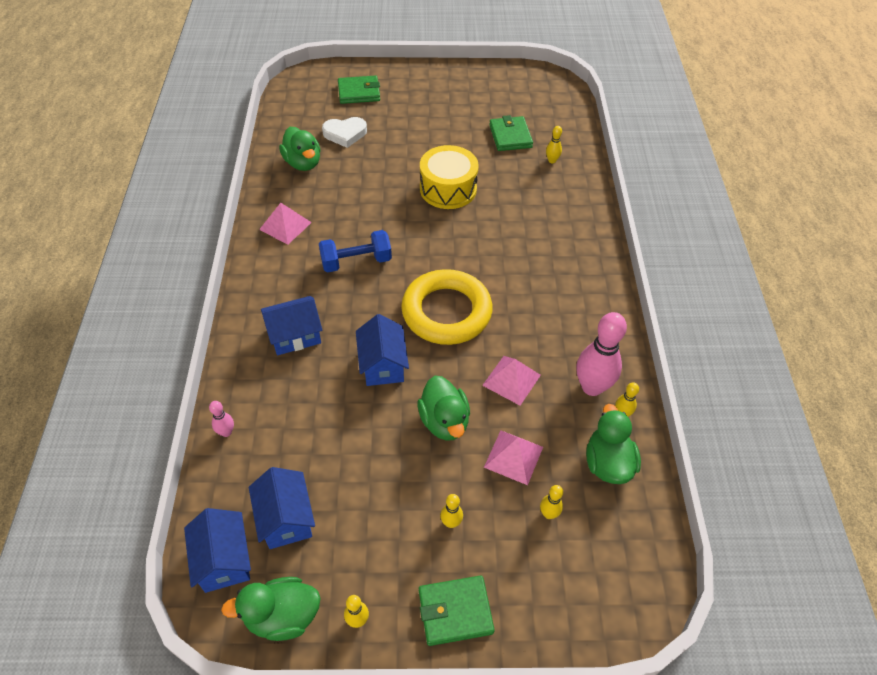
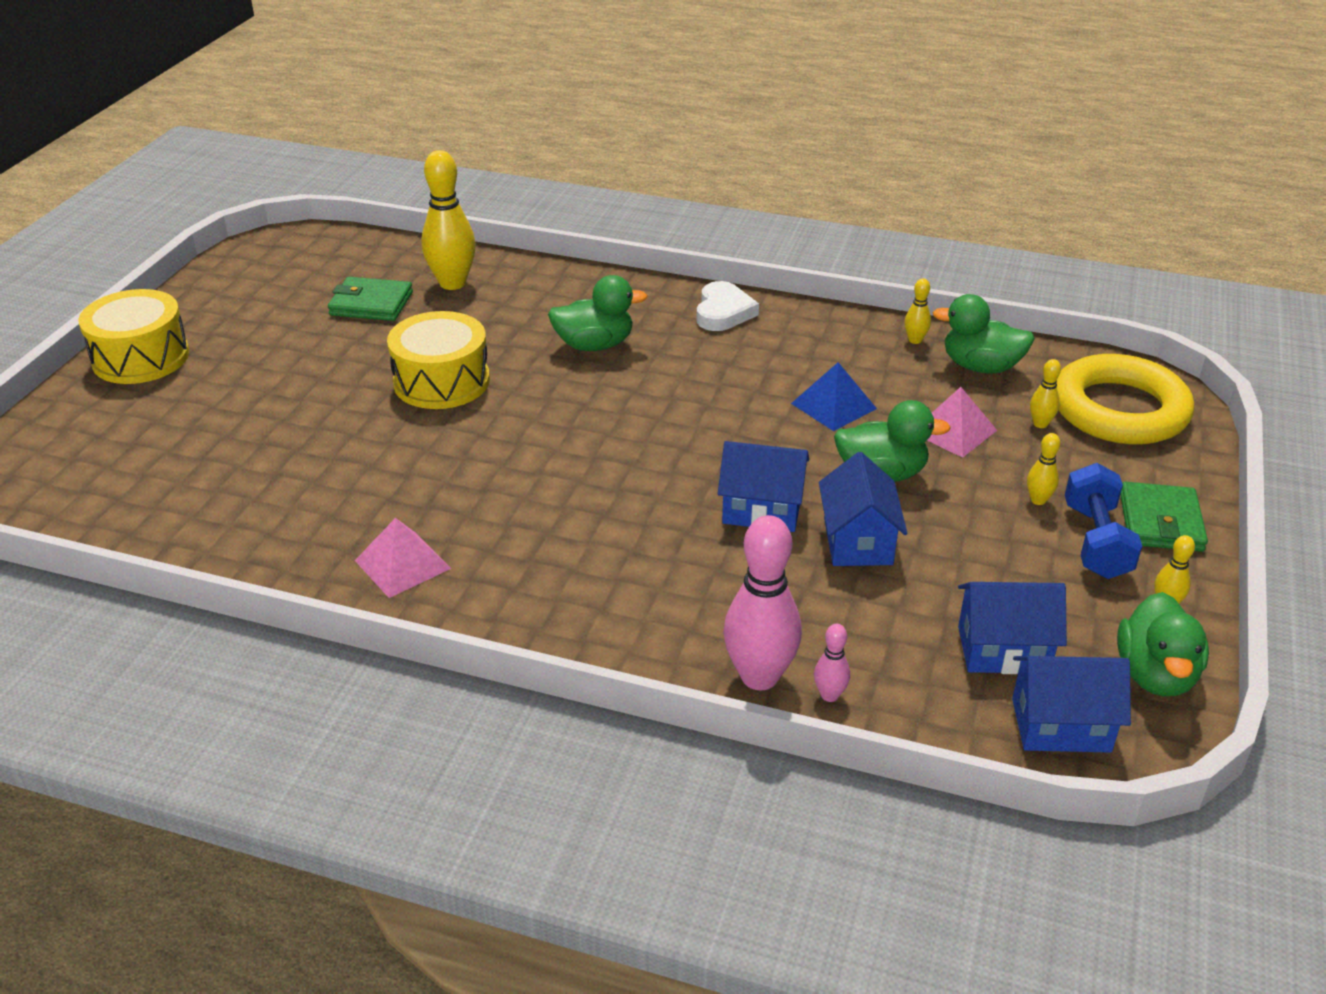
camera: 70 degrees left, 15 degrees down
(295, 335) = (663, 590): blue house -> blue house (857, 541)
(303, 163) = (254, 519): green duck -> green duck (594, 345)
(345, 134) = (218, 458): white heart -> white heart (723, 312)
(356, 262) = (540, 499): blue dumbbell -> blue dumbbell (1096, 541)
(359, 92) = (118, 424): green wallet -> none
(416, 77) = (141, 357): none -> yellow drum
(446, 312) = (691, 433): yellow ring -> yellow ring (1119, 410)
(511, 380) = (833, 406): pink pyramid -> blue pyramid
(552, 160) = (452, 283): yellow bowling pin -> yellow bowling pin, size x2.15
(592, 387) = (868, 350): pink bowling pin -> pink bowling pin (759, 677)

